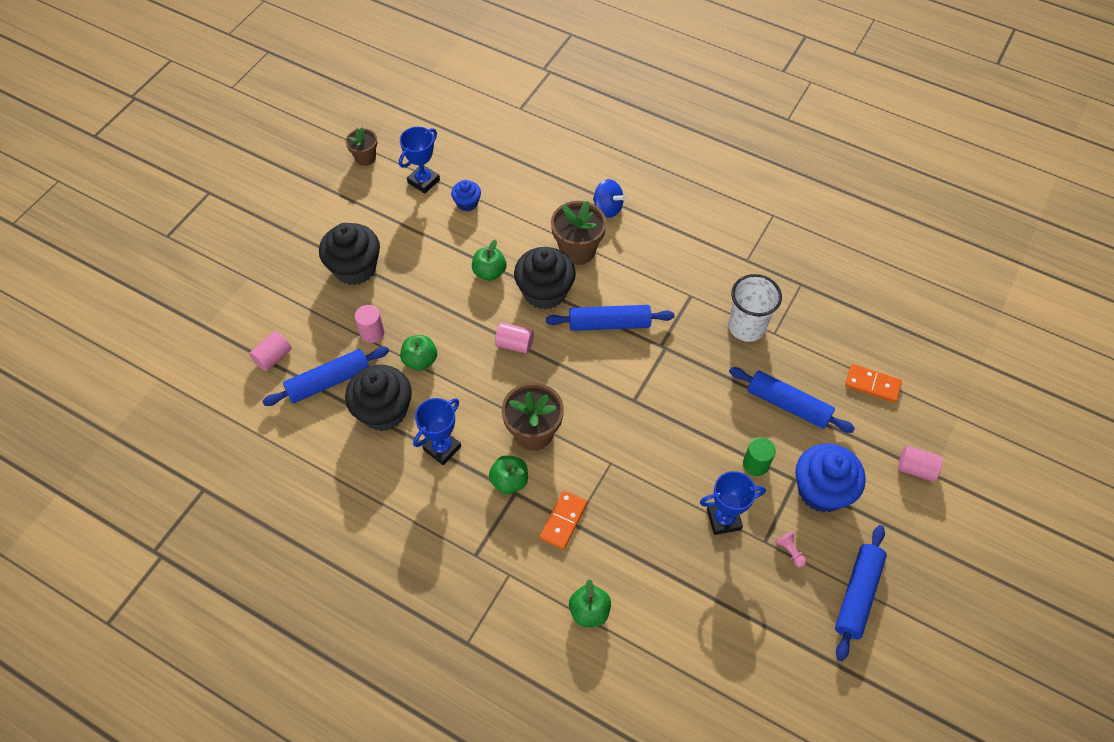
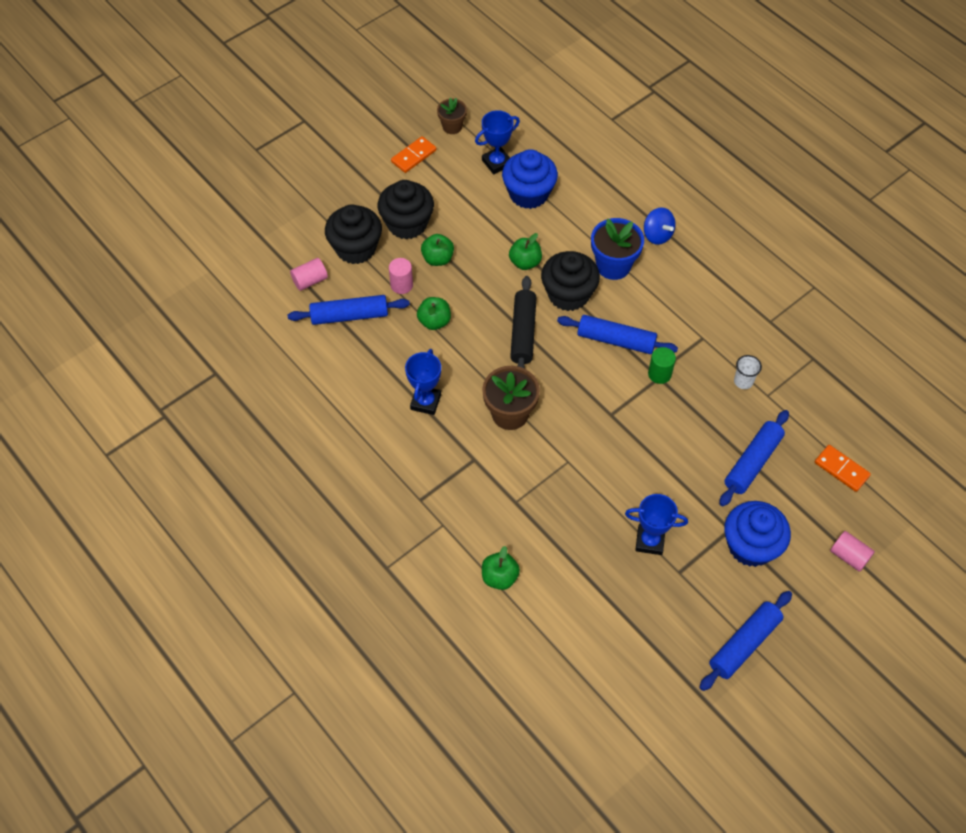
camera: 20 degrees right, 0 degrees up
(383, 411) = (387, 355): black cupcake -> black cupcake (356, 248)
(442, 448) = (425, 402): blue trophy -> blue trophy turned 45 degrees counterclockwise
(467, 203) = (528, 194): blue cupcake -> blue cupcake, size x1.92
(509, 481) = (473, 448): green apple -> green apple (438, 259)
(514, 344) = (523, 332): pink cylinder -> black rolling pin
(563, 520) = (507, 496): orange domino -> orange domino (413, 156)
(577, 250) = (613, 266): brown flower pot -> blue flower pot
(746, 327) = (743, 381): white cup -> white cup, size x0.53
(755, 464) = (699, 504): green cylinder -> green cylinder (659, 374)
(788, 405) = (752, 462): blue rolling pin -> blue rolling pin turned 75 degrees clockwise
(789, 551) = (698, 587): pink pawn -> none

